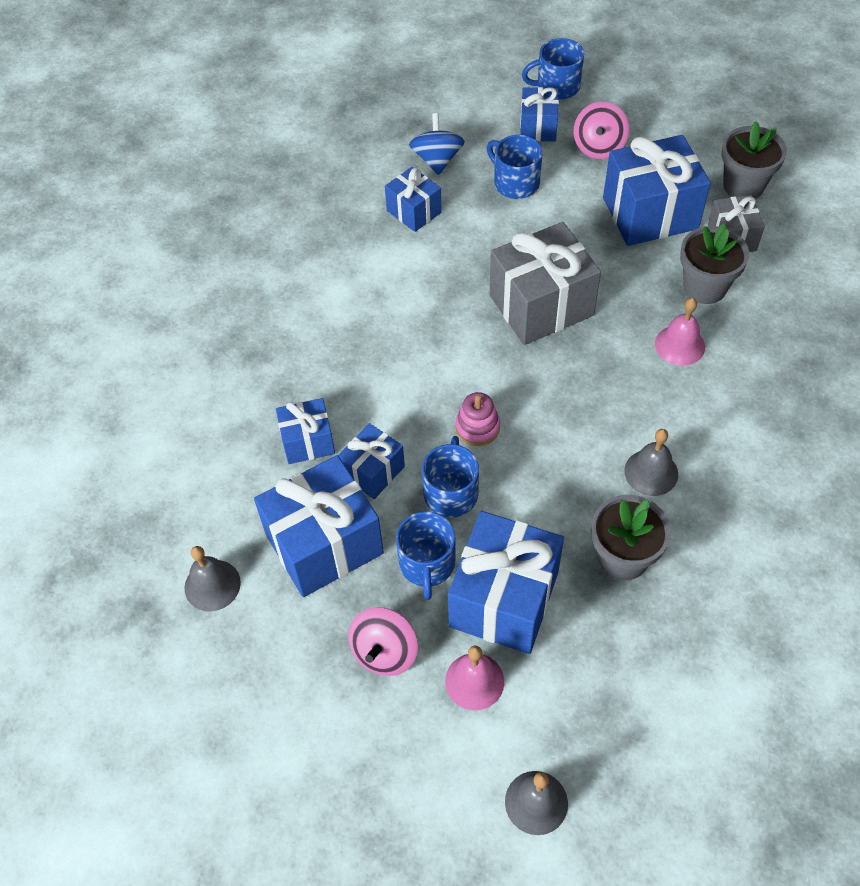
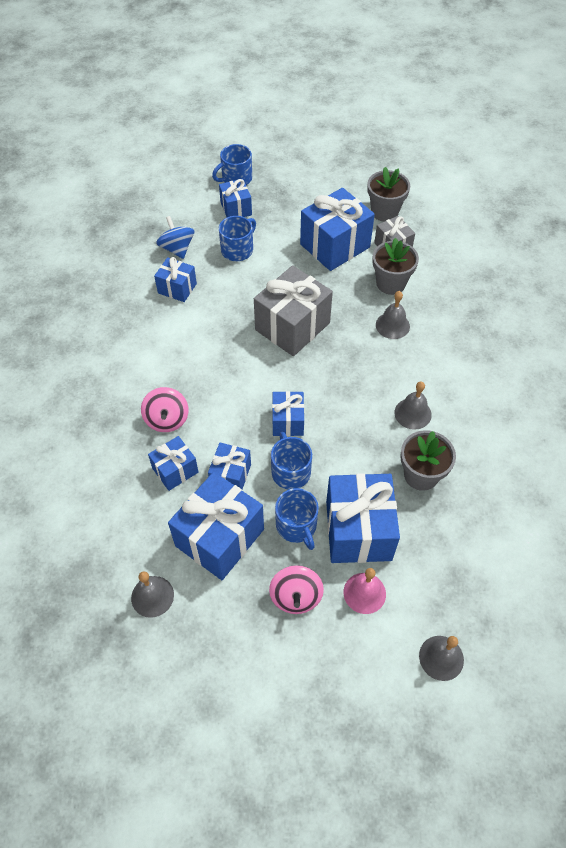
camera: 25 degrees left, 0 degrees up
(477, 427) = (288, 421): pink stacking toy -> blue gift
(515, 183) = (238, 250): blue mug -> blue mug turned 105 degrees clockwise
(599, 146) = (282, 211): pink spinning top -> pink spinning top (167, 419)
(680, 345) = (392, 325): pink bell -> grey bell

